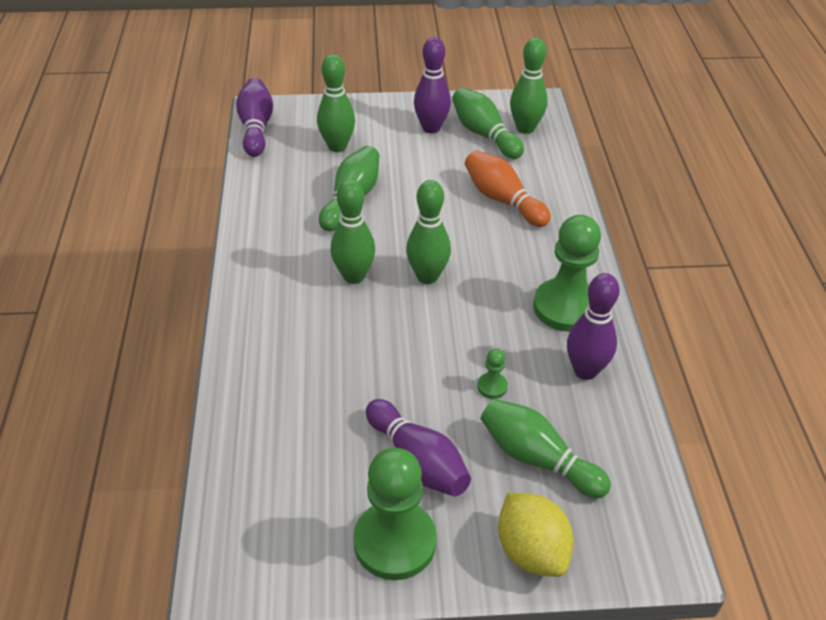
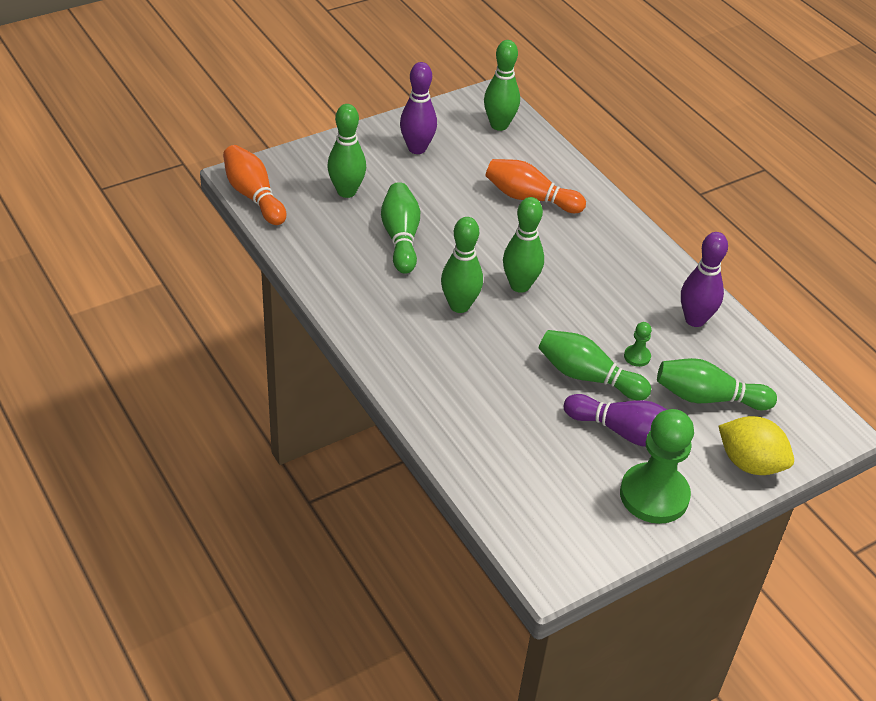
camera: 30 degrees left, 0 degrees up
(256, 128) = (254, 196): purple bowling pin -> orange bowling pin
(484, 134) = (468, 141): green bowling pin -> green bowling pin (588, 377)
(566, 307) = (645, 274): green pawn -> none

